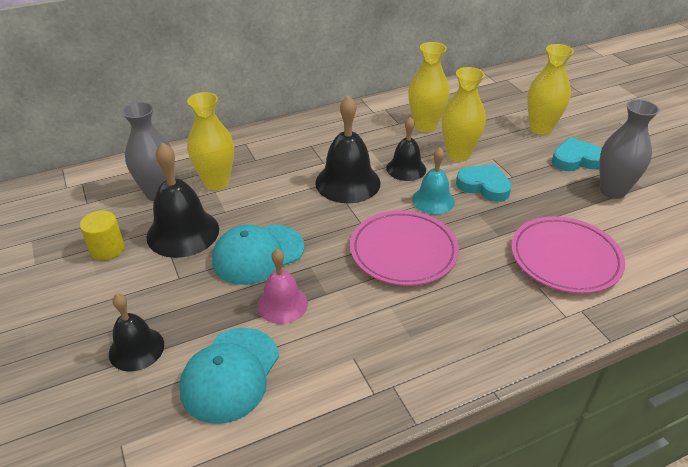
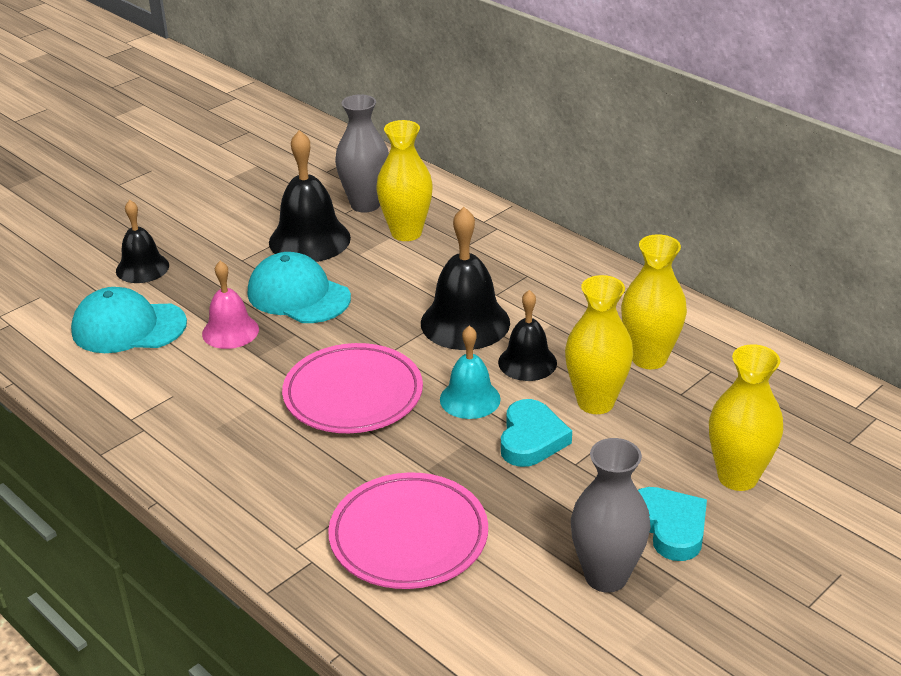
camera: 70 degrees right, 5 degrees down
(107, 249) = (264, 207): yellow cylinder -> none

